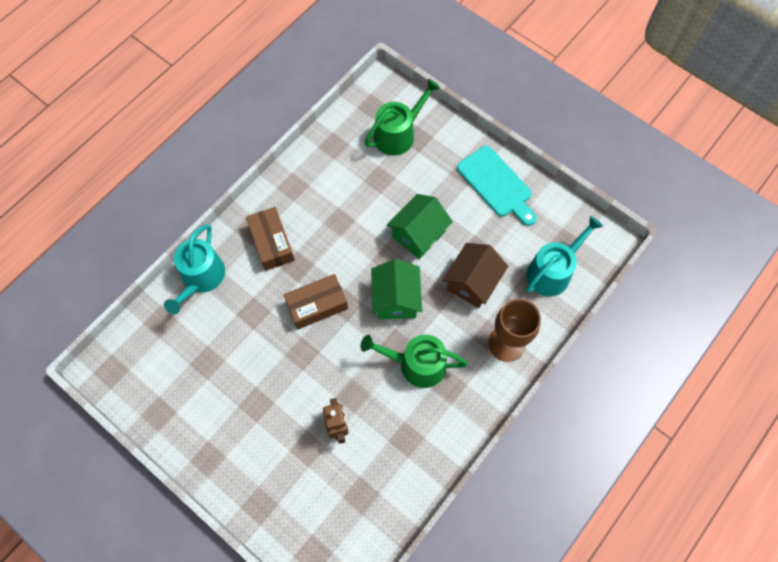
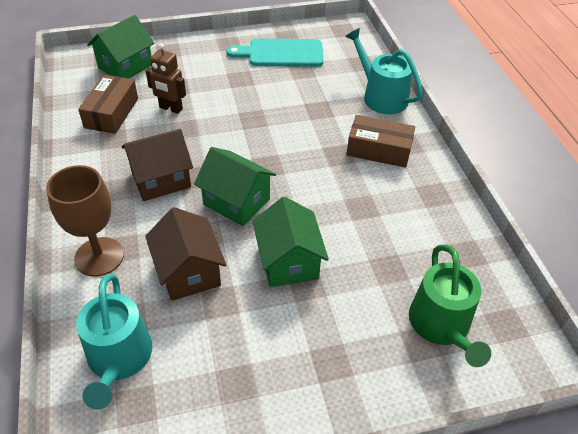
camera: 125 degrees right, 20 degrees down
(312, 521) = (125, 66): none -> green house
(317, 305) = (287, 147): brown box -> brown box (112, 113)
(417, 364) = (161, 179): green watering can -> brown house
(496, 184) = (284, 386): turquoise cutting board -> turquoise cutting board (281, 53)

